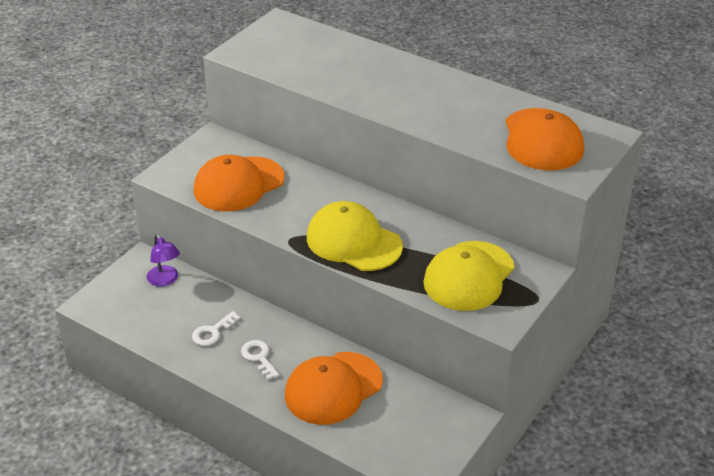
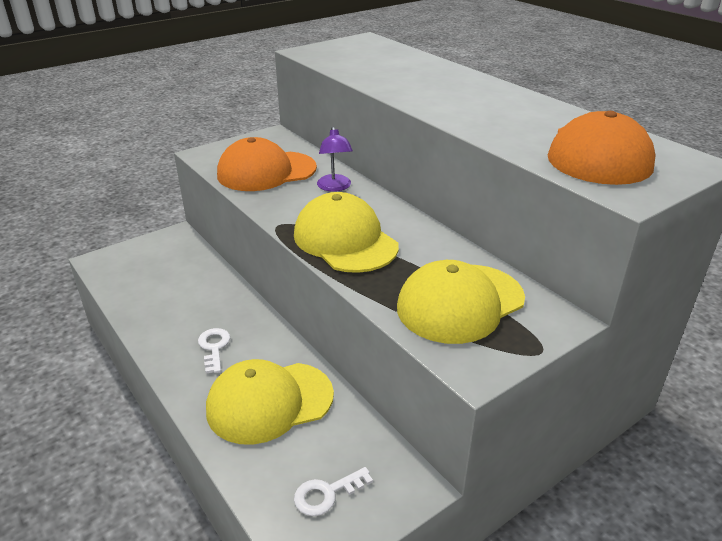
camera: 20 degrees right, 5 degrees down
(165, 280) = (180, 256): purple lamp -> purple lamp (335, 187)
(212, 332) = (187, 311): white key -> white key (327, 494)
(333, 388) = (269, 402): orange cap -> yellow cap

